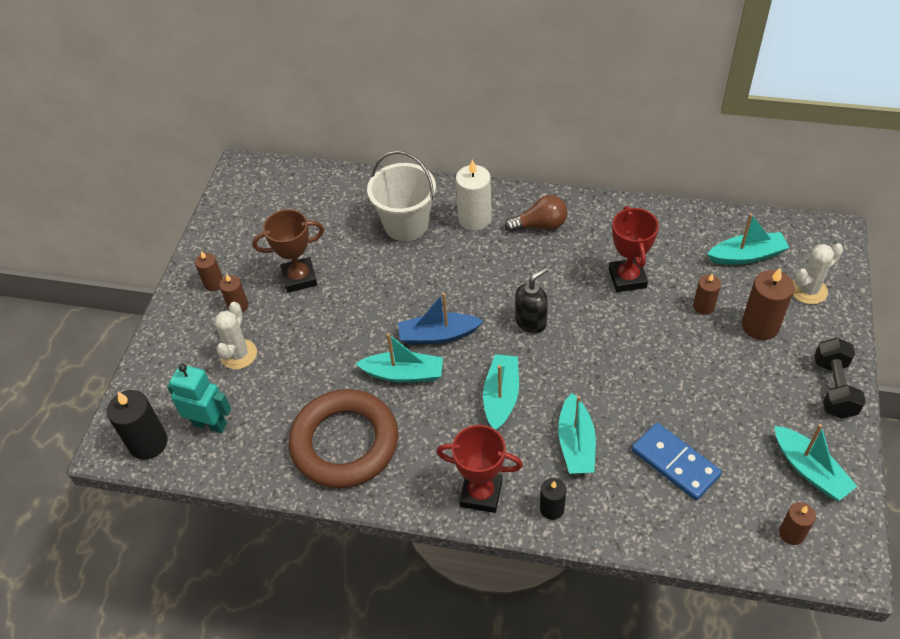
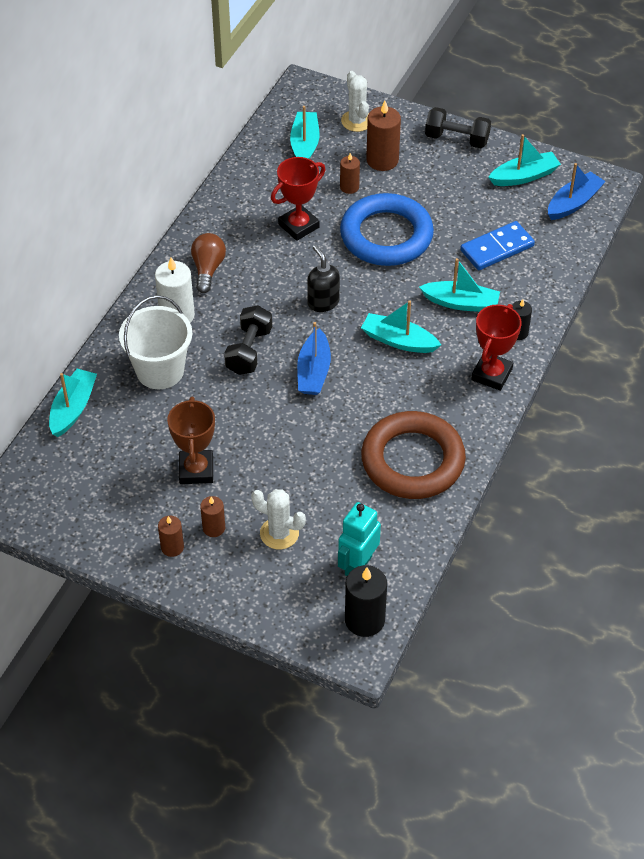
camera: 80 degrees left, 0 degrees up
(404, 374) = (349, 405): turquoise boat -> turquoise boat (73, 408)
(448, 280) = (249, 351): none -> black dumbbell
(627, 278) = (299, 226): red trophy -> red trophy turned 45 degrees counterclockwise
(647, 354) = (386, 235): none -> blue ring
(791, 533) = (573, 203): brown candle -> blue boat

